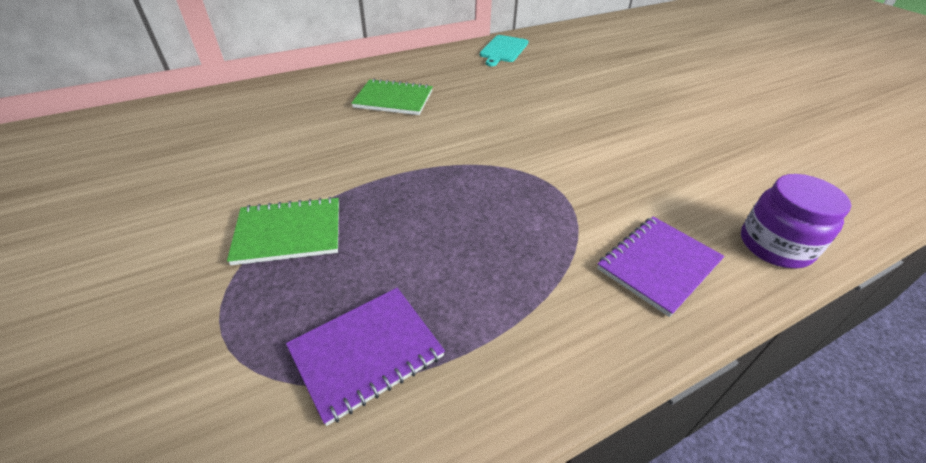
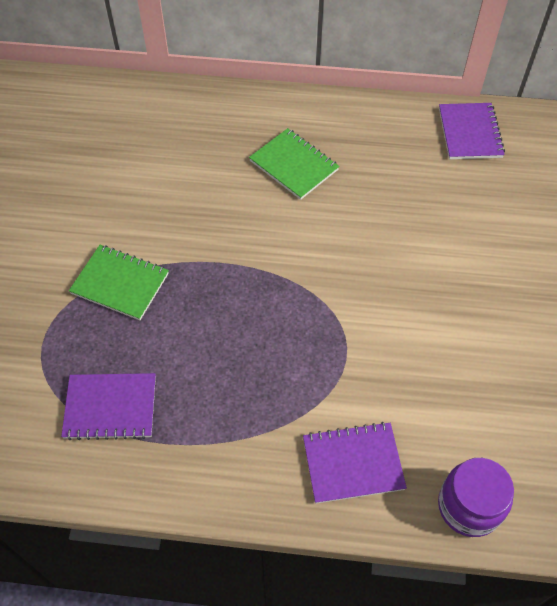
camera: 35 degrees right, 15 degrees up
(503, 50) = (469, 133): turquoise cutting board -> purple notebook

